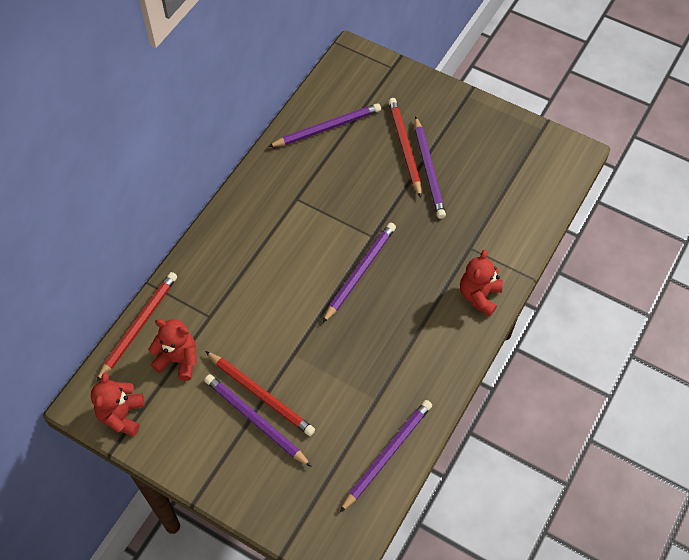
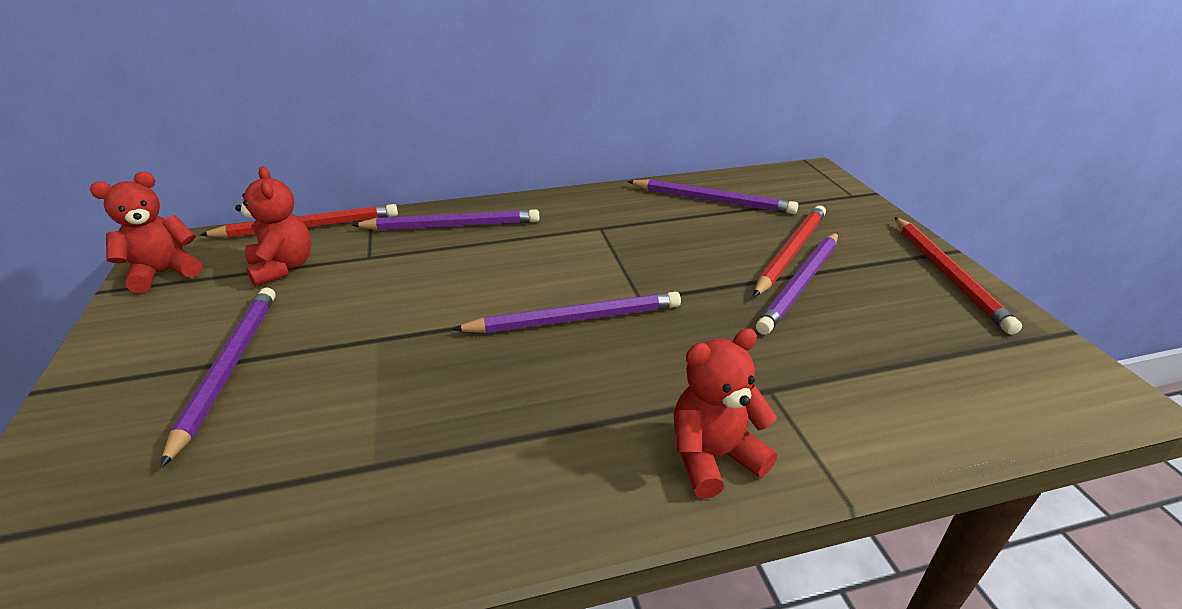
camera: 45 degrees right, 25 degrees down
(261, 394) = (281, 349): red pencil -> red pencil (948, 274)
(387, 454) = (259, 556): purple pencil -> purple pencil (452, 225)

